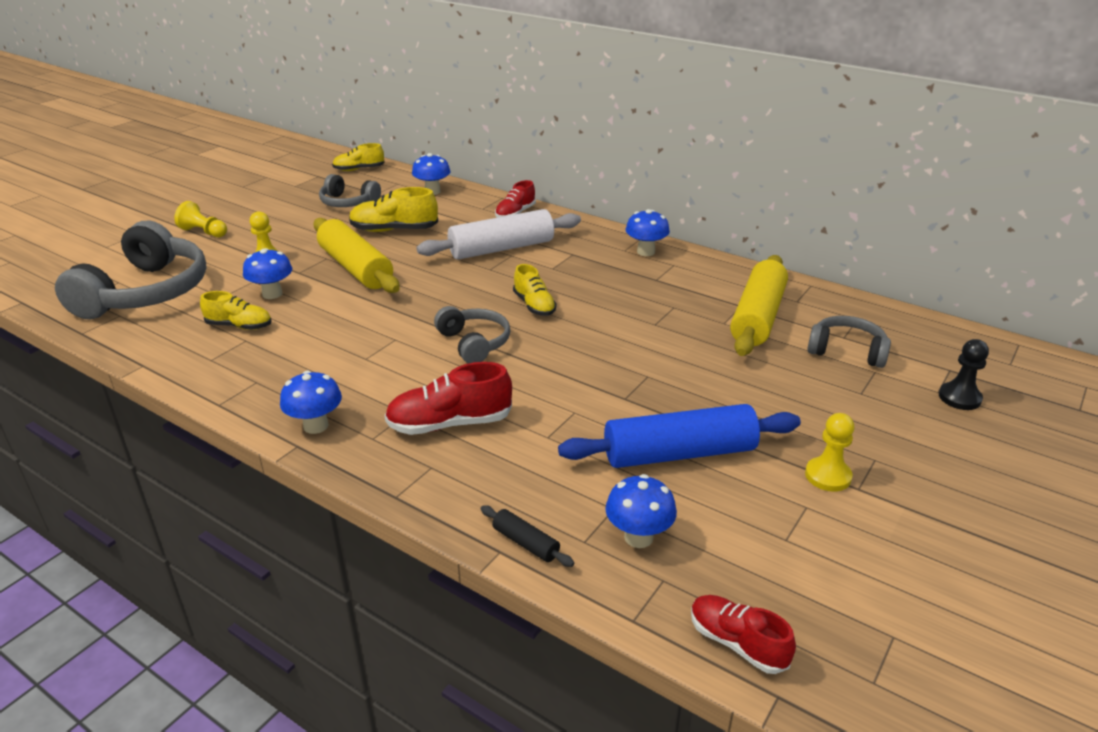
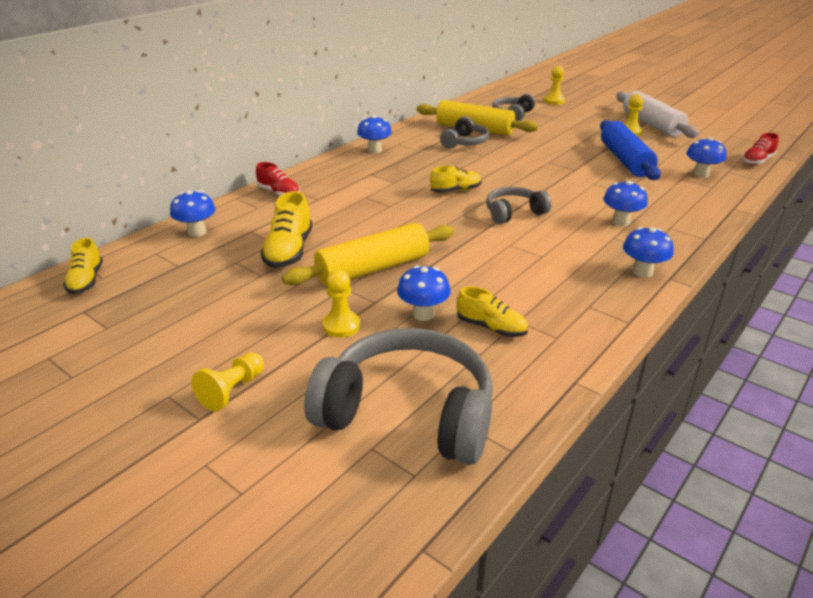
camera: 85 degrees left, 0 degrees up
(239, 326) = (491, 327): yellow shoe -> yellow shoe turned 105 degrees clockwise
(348, 202) = (195, 282): grey headphones -> grey headphones (465, 142)
(449, 424) = (621, 222): red shoe -> blue mushroom
(501, 248) = (351, 200): white rolling pin -> white rolling pin (652, 124)
(525, 543) = (723, 201): black rolling pin -> none
(959, 398) = (554, 101): black pawn -> yellow pawn

